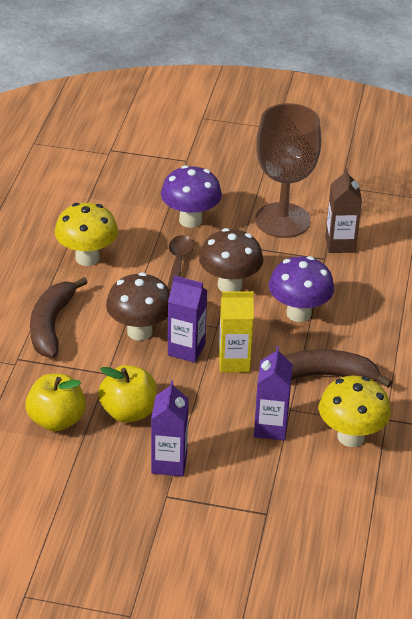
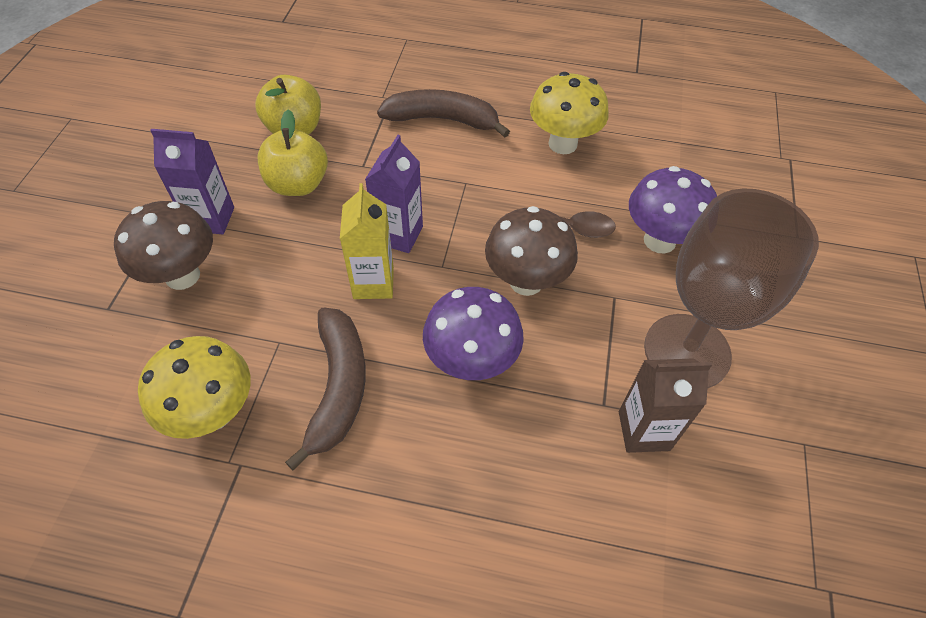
camera: 90 degrees right, 15 degrees up
(139, 331) = (432, 191): brown mushroom -> brown mushroom (182, 276)
(270, 428) = (248, 318): purple carton -> none

